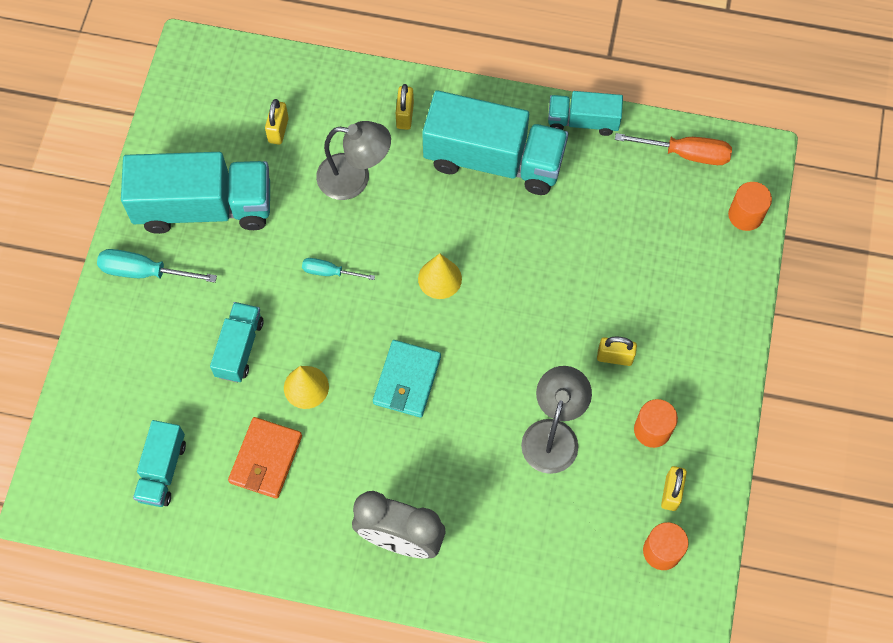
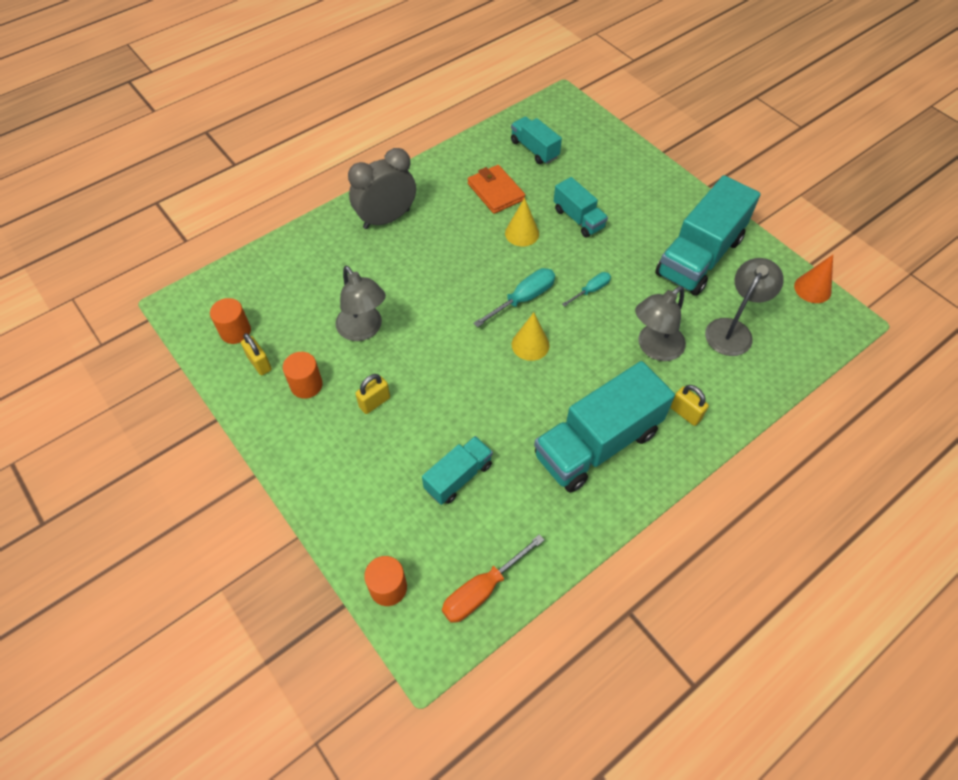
camera: 130 degrees right, 10 degrees down
(144, 272) = (674, 205): turquoise screwdriver -> turquoise screwdriver (523, 298)
(170, 94) = (812, 289): none -> orange cone
(278, 130) = (733, 330): yellow padlock -> grey lamp
(407, 380) = (476, 282): turquoise wallet -> none
(583, 121) = (579, 534): turquoise truck -> turquoise truck (458, 477)

